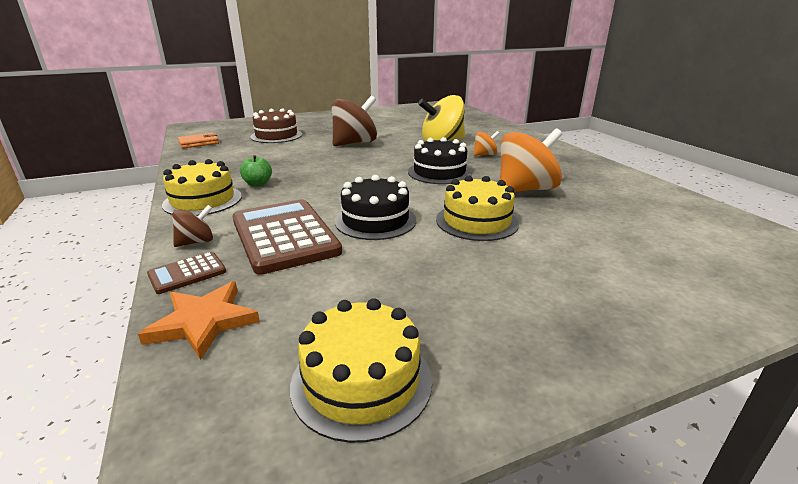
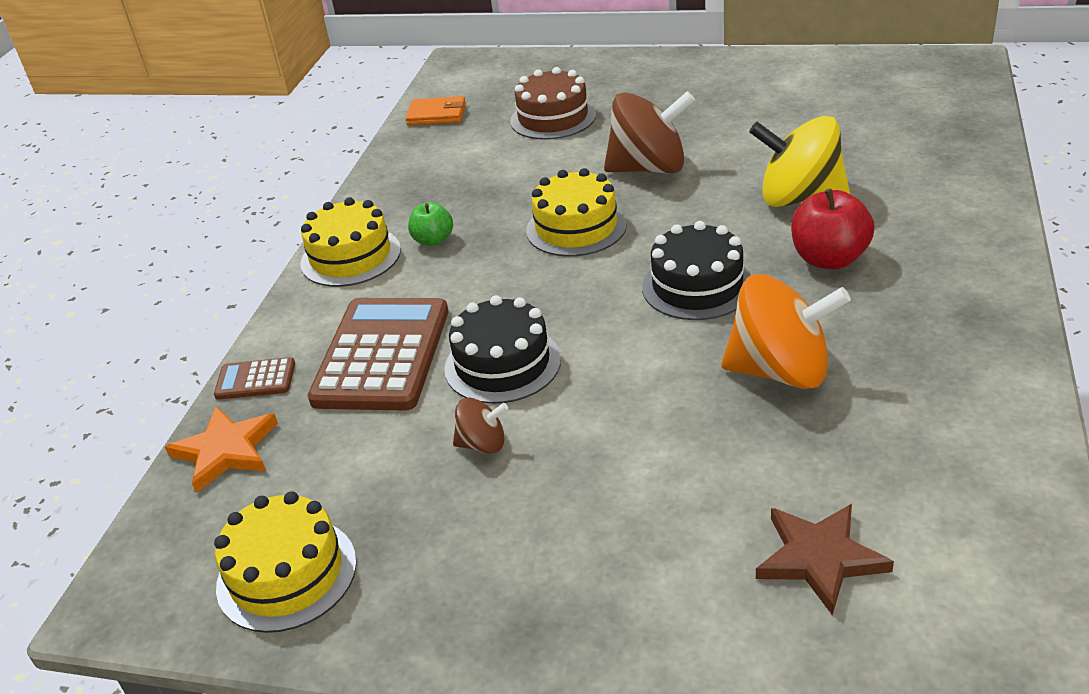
camera: 40 degrees right, 10 degrees up
(196, 242) = (294, 333): brown spinning top -> brown spinning top (483, 444)
(476, 221) = (624, 413): yellow cake -> yellow cake (576, 227)
(484, 155) = (829, 259): orange spinning top -> red apple
(660, 245) = (820, 558): none -> brown star

